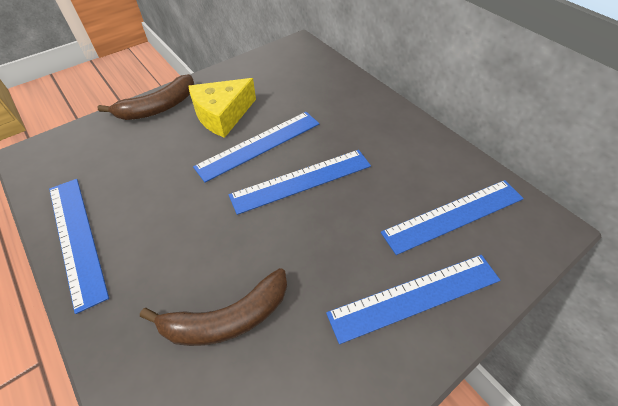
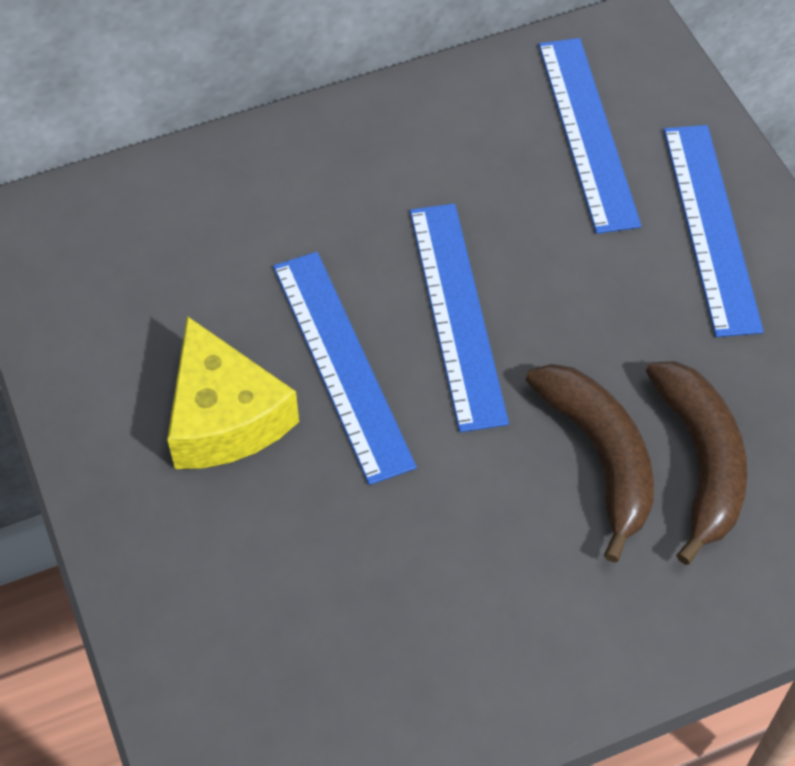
camera: 75 degrees left, 5 degrees up
(76, 238) = (495, 691): blue ruler -> none
(158, 107) = (146, 544): brown banana -> brown banana (599, 456)

